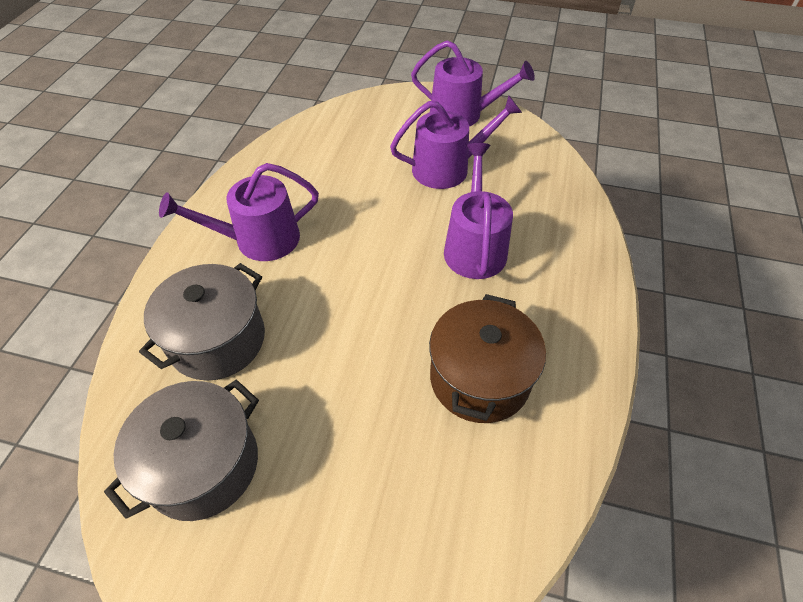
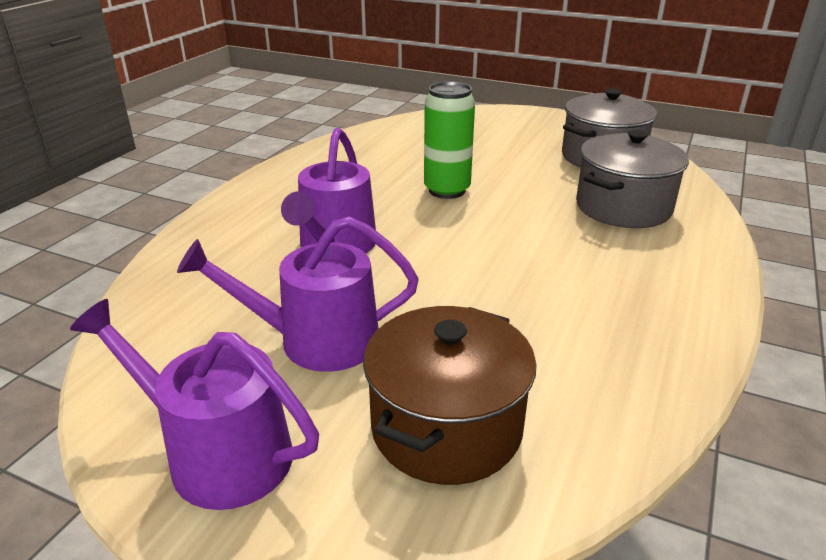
camera: 170 degrees left, 20 degrees down
(259, 240) = (612, 278): purple watering can -> none
(399, 347) = (447, 190): none -> green can
(479, 378) = (383, 171): brown pot -> brown pot (446, 427)

